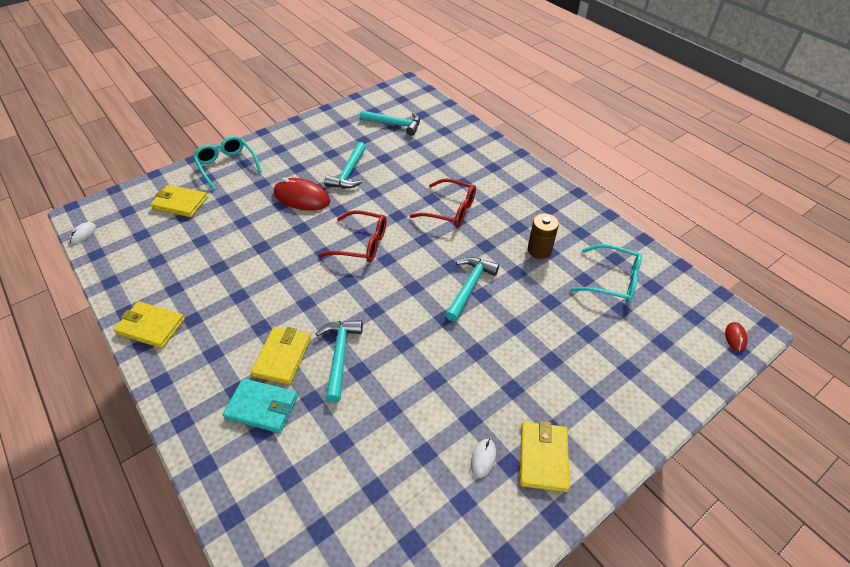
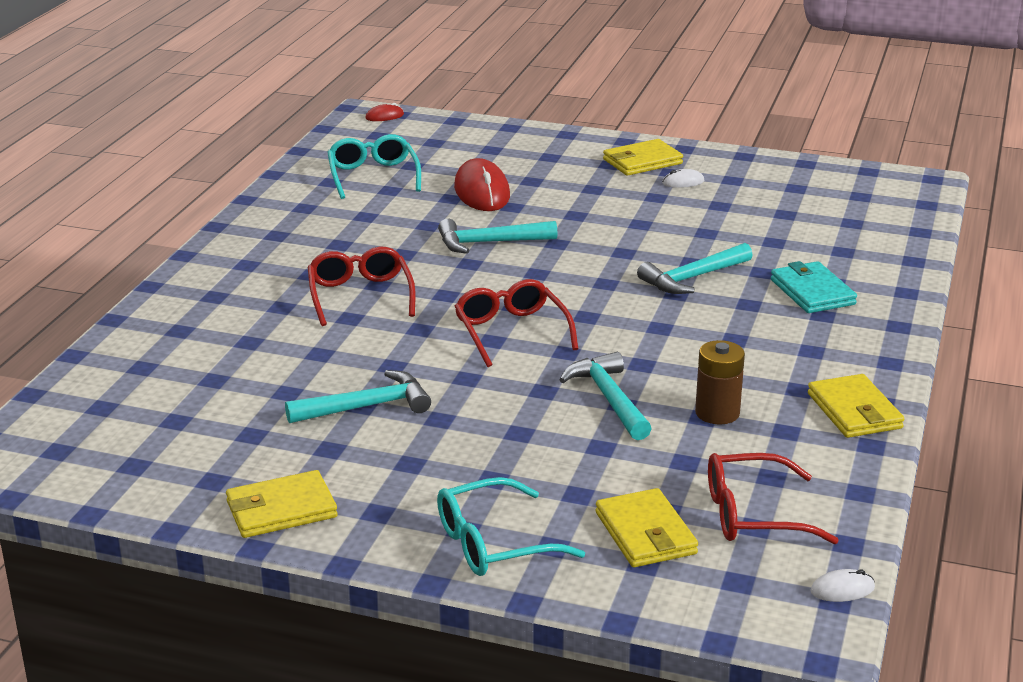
camera: 125 degrees left, 20 degrees down
(147, 238) = (753, 514): none -> red glasses
(227, 166) = (494, 543): turquoise glasses -> turquoise glasses turned 45 degrees clockwise
(282, 357) = (746, 308): yellow wallet -> yellow wallet (281, 509)
(302, 197) = (480, 421): red mouse -> red mouse (482, 192)
(394, 124) = (167, 421): turquoise hammer -> turquoise hammer (609, 398)
(539, 250) = (371, 222): brown battery -> brown battery (717, 413)

